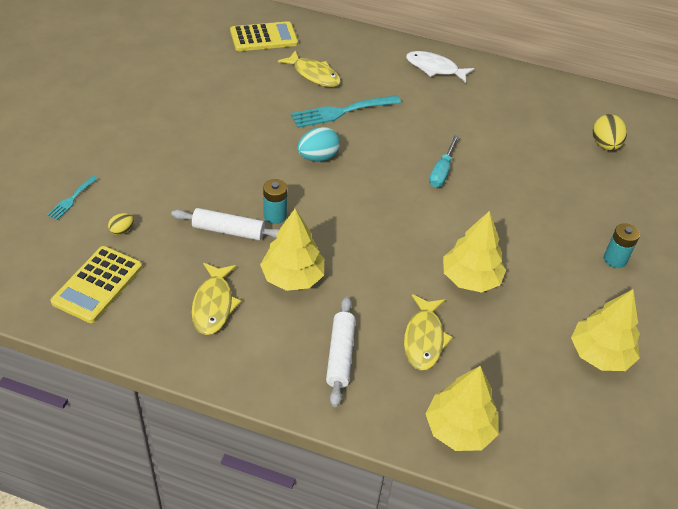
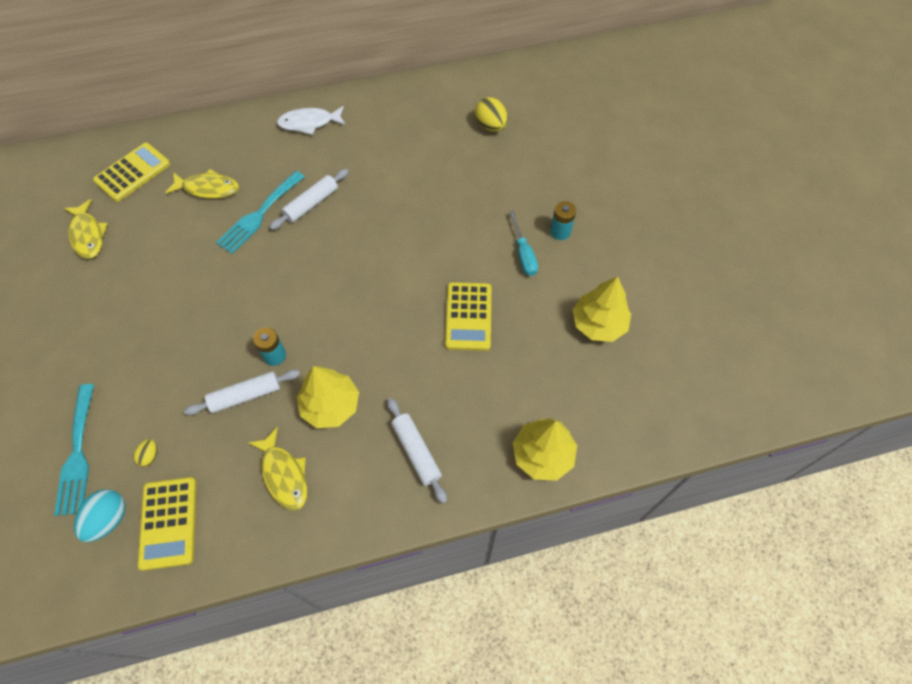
camera: 30 degrees left, 15 degrees up
(71, 199) = (77, 454): turquoise fork -> turquoise fork, size x1.93
(318, 157) = (271, 274): turquoise egg -> turquoise egg (108, 519)
(391, 125) = (311, 204): none -> white rolling pin
(424, 338) = (468, 394): yellow fish -> yellow fish (88, 235)
(442, 171) = (382, 227): turquoise screwdriver -> turquoise screwdriver (523, 254)
(470, 278) = (468, 316): yellow tree -> yellow calculator

